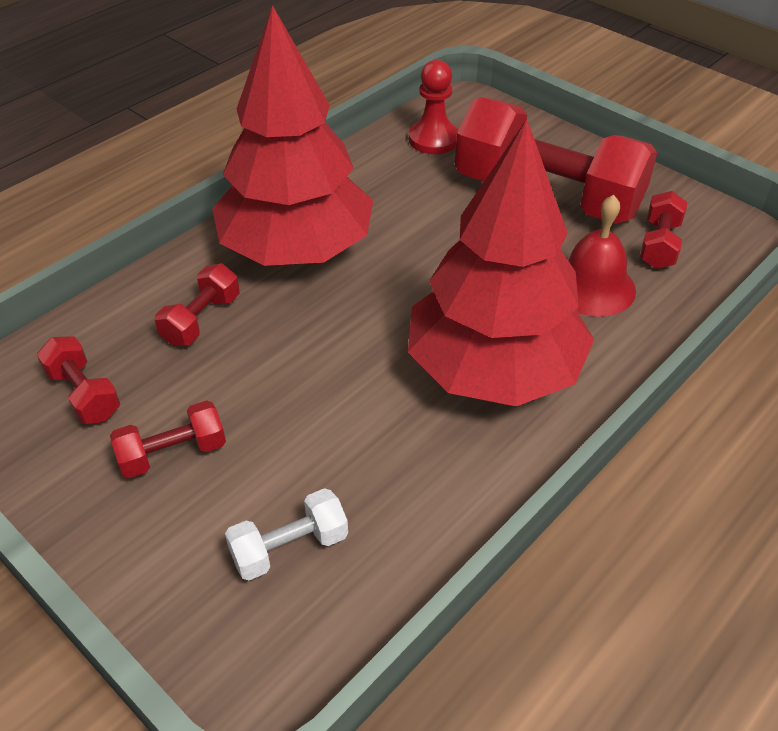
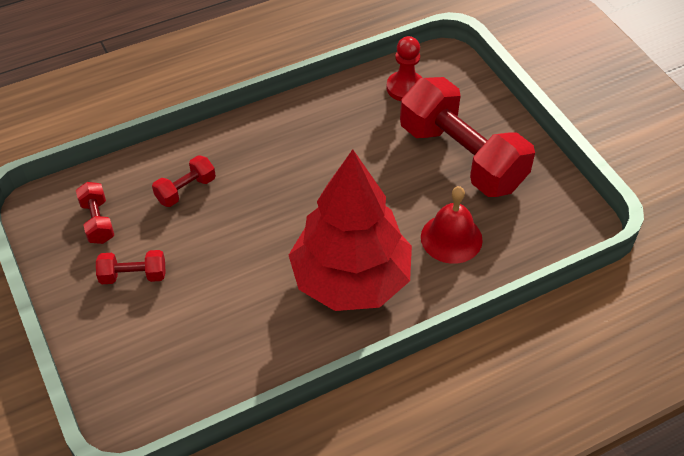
camera: 20 degrees right, 5 degrees up
(289, 547) = (174, 354): white dumbbell -> none
(297, 249) = (268, 154): red tree -> none
(659, 244) = (519, 219): red dumbbell -> none

